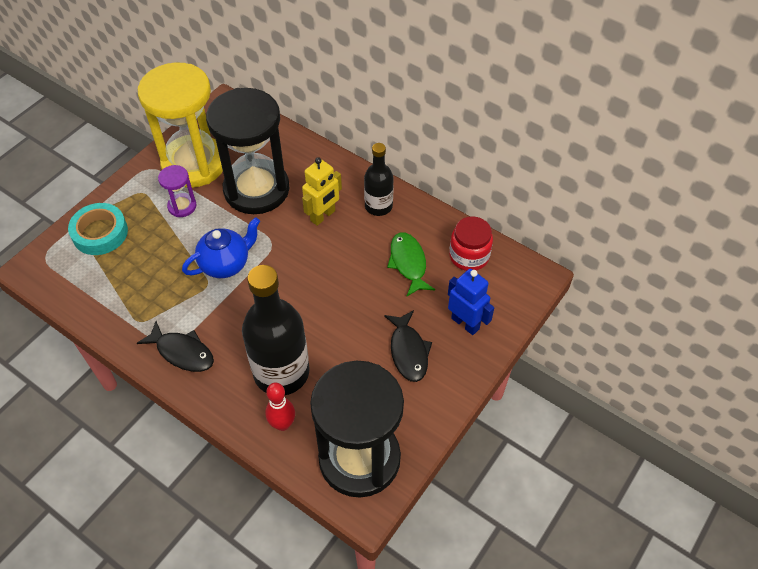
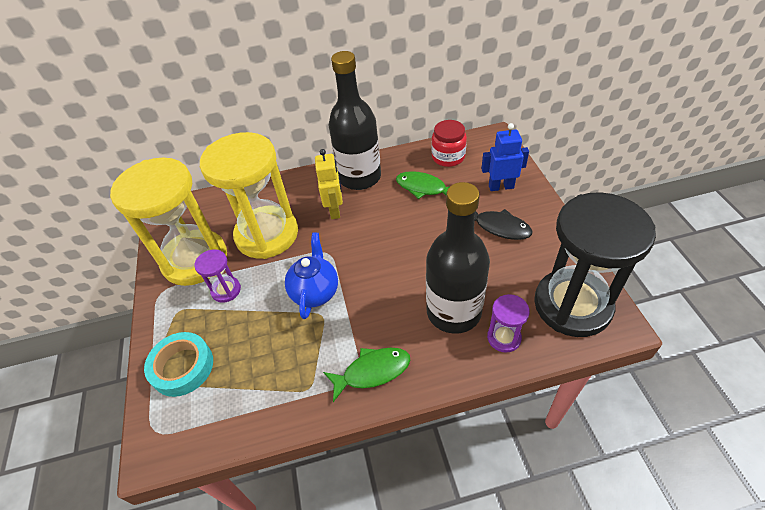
camera: 45 degrees left, 5 degrees down
(182, 352) = (372, 371): black fish -> green fish
(256, 189) = (267, 234): black hourglass -> yellow hourglass
(282, 424) = (504, 338): red bowling pin -> purple hourglass
(378, 206) = (360, 177): black bottle -> black bottle, size x1.75

